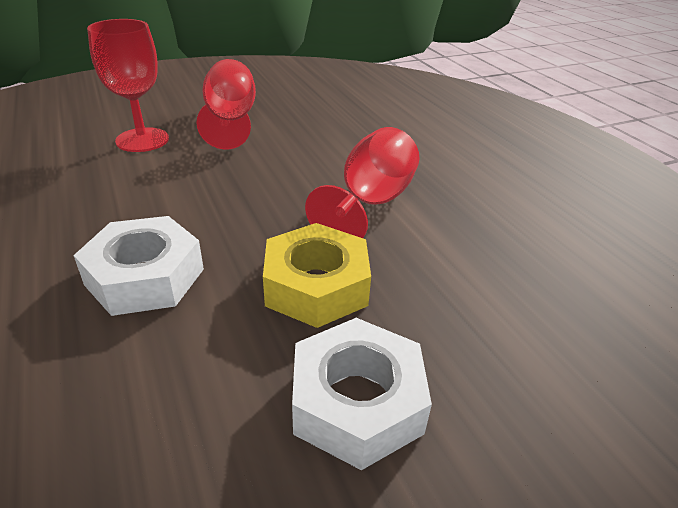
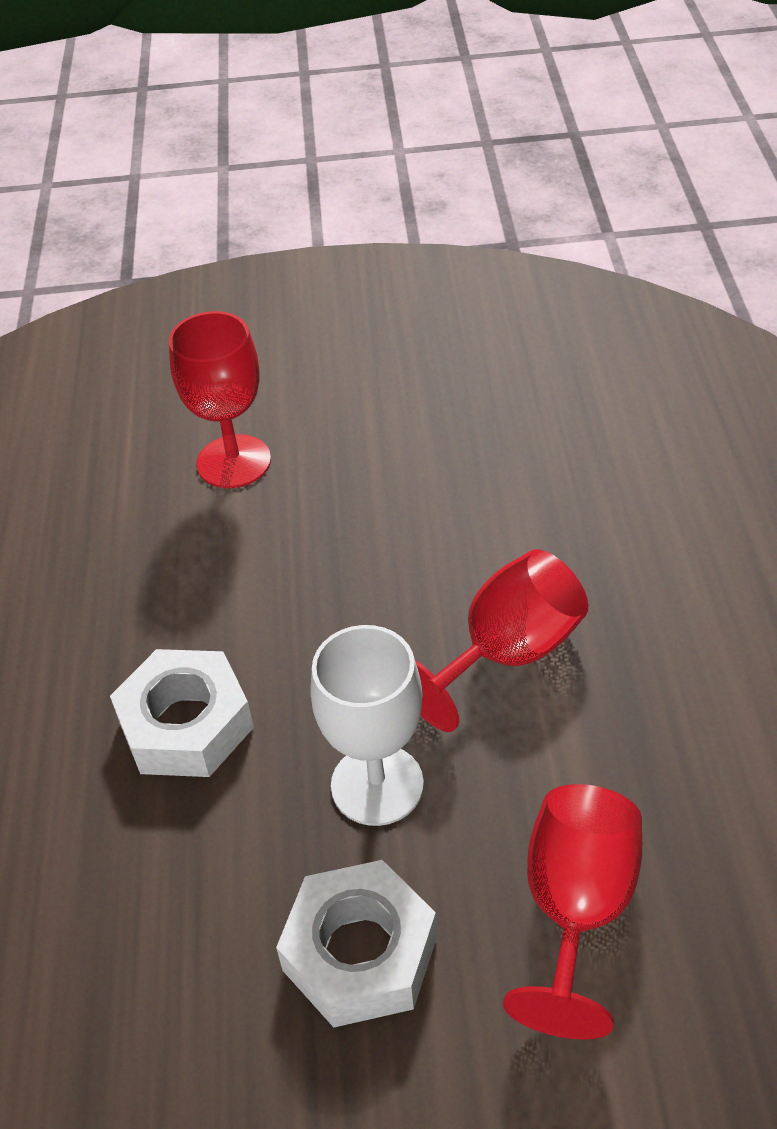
camera: 25 degrees right, 10 degrees up
(230, 121) = (369, 433): red goblet -> red goblet (577, 909)
(316, 286) = (377, 785): yellow nut -> white goblet

